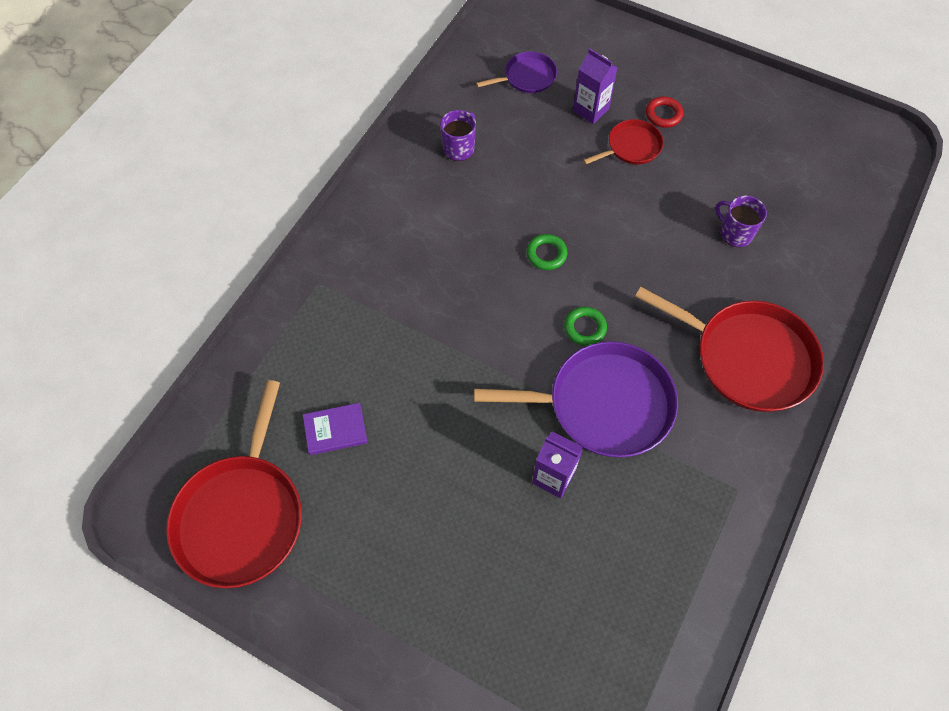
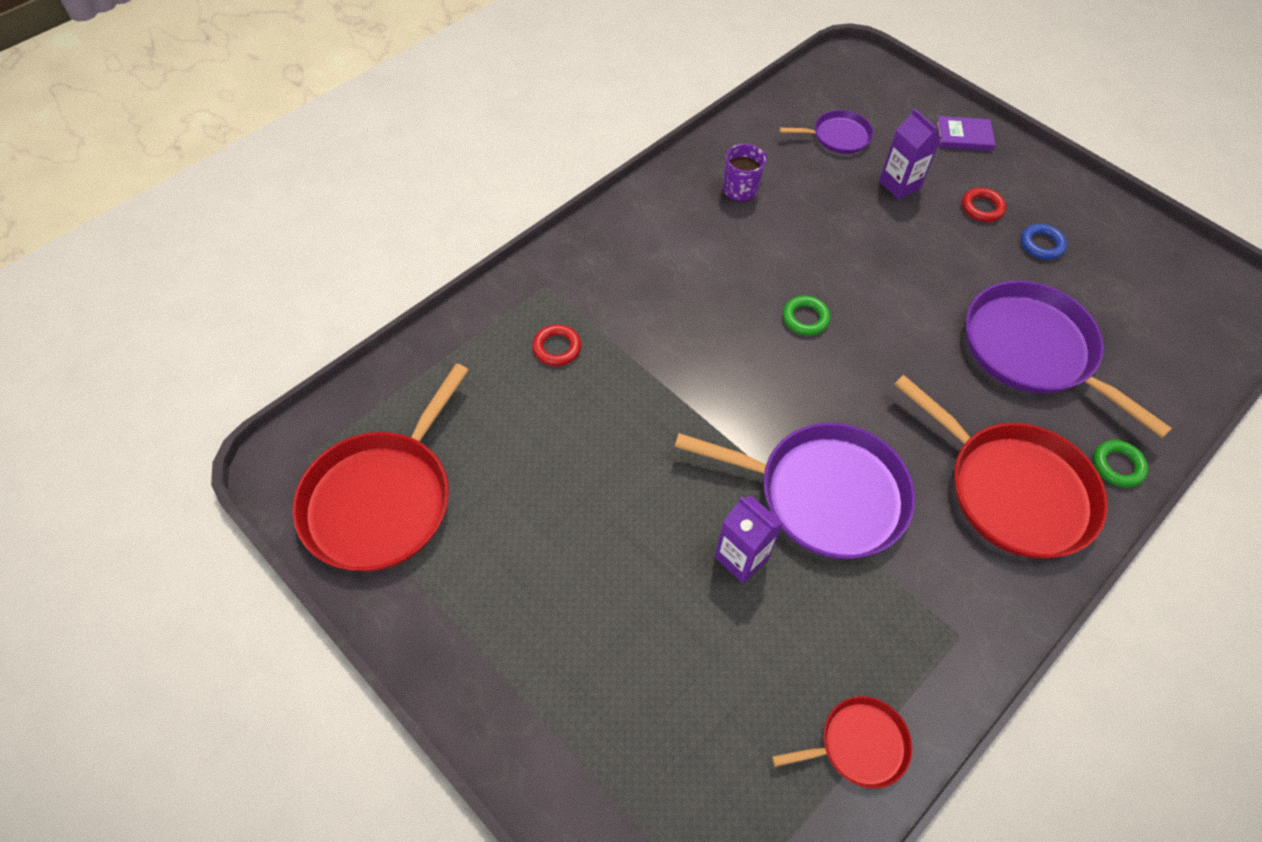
camera: 15 degrees right, 5 degrees down
(335, 430) = (513, 439): purple book -> purple book (963, 136)
(346, 338) = (557, 348): none -> red ring
(585, 328) = (826, 406): green ring -> green ring (1117, 466)
(631, 147) = (935, 232): red pan -> red pan (858, 745)
(719, 136) = (1041, 245): none -> blue ring
(735, 233) = (1033, 351): purple mug -> purple pan

